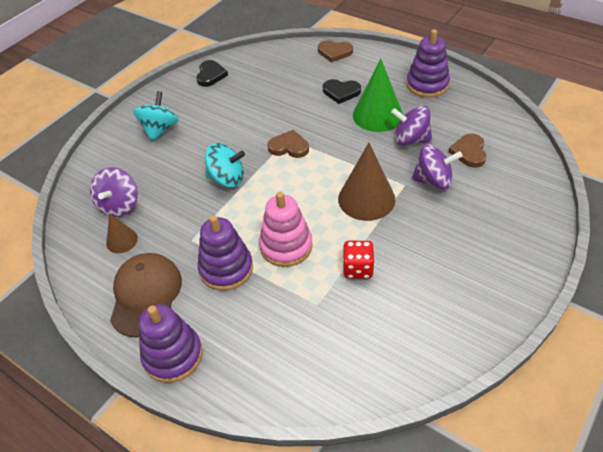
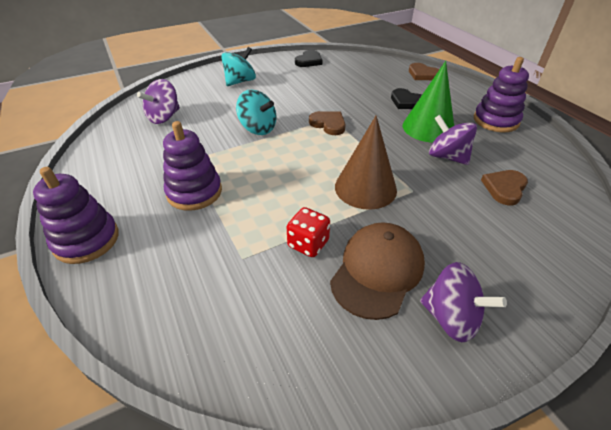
camera: 25 degrees right, 5 degrees down
(122, 240) = (141, 140): brown cone -> none
(146, 295) = (116, 184): brown cap -> brown cap (377, 271)
(286, 246) = (259, 196): pink stacking toy -> none
(433, 181) = (447, 198): purple spinning top -> purple spinning top (451, 317)

